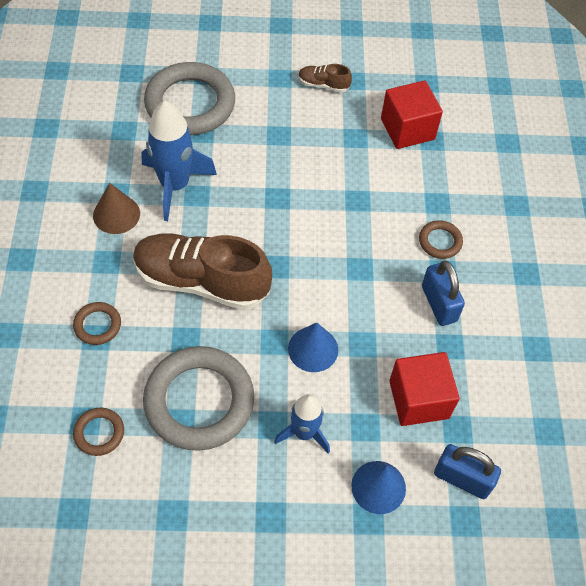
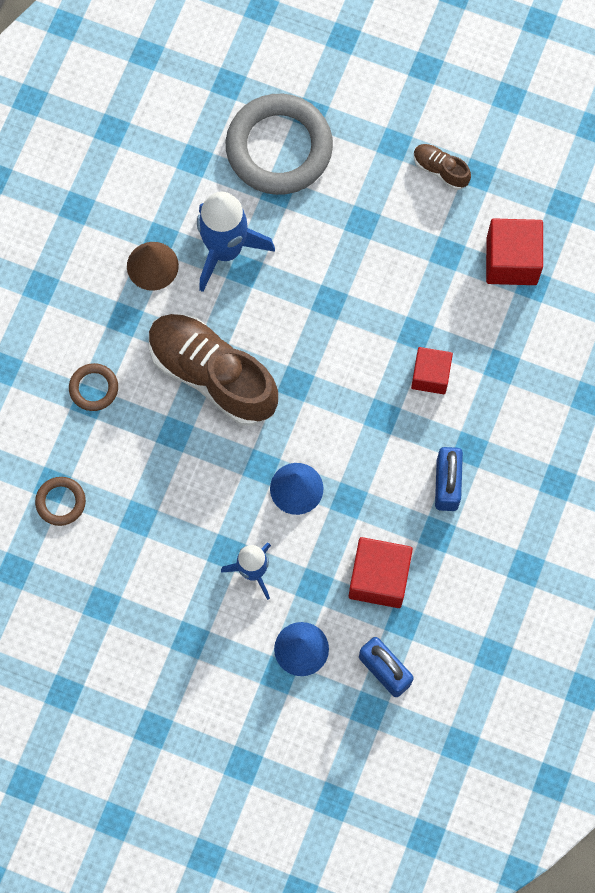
camera: 25 degrees right, 15 degrees up
(199, 401) = (165, 503): grey ring -> none
(385, 226) = (430, 376): none -> red cube
(440, 241) = (482, 413): brown ring -> none

